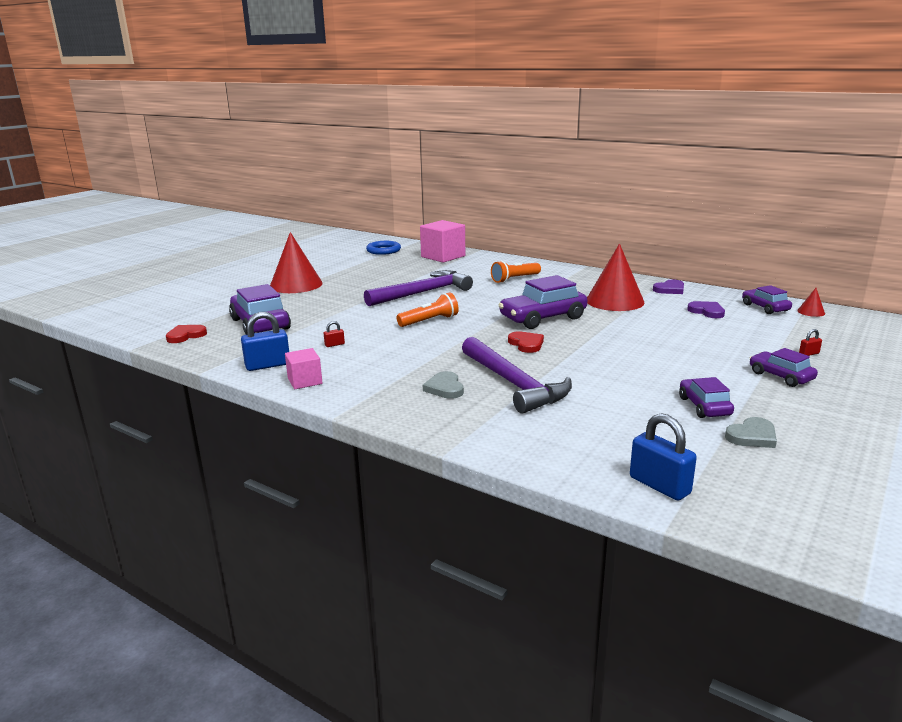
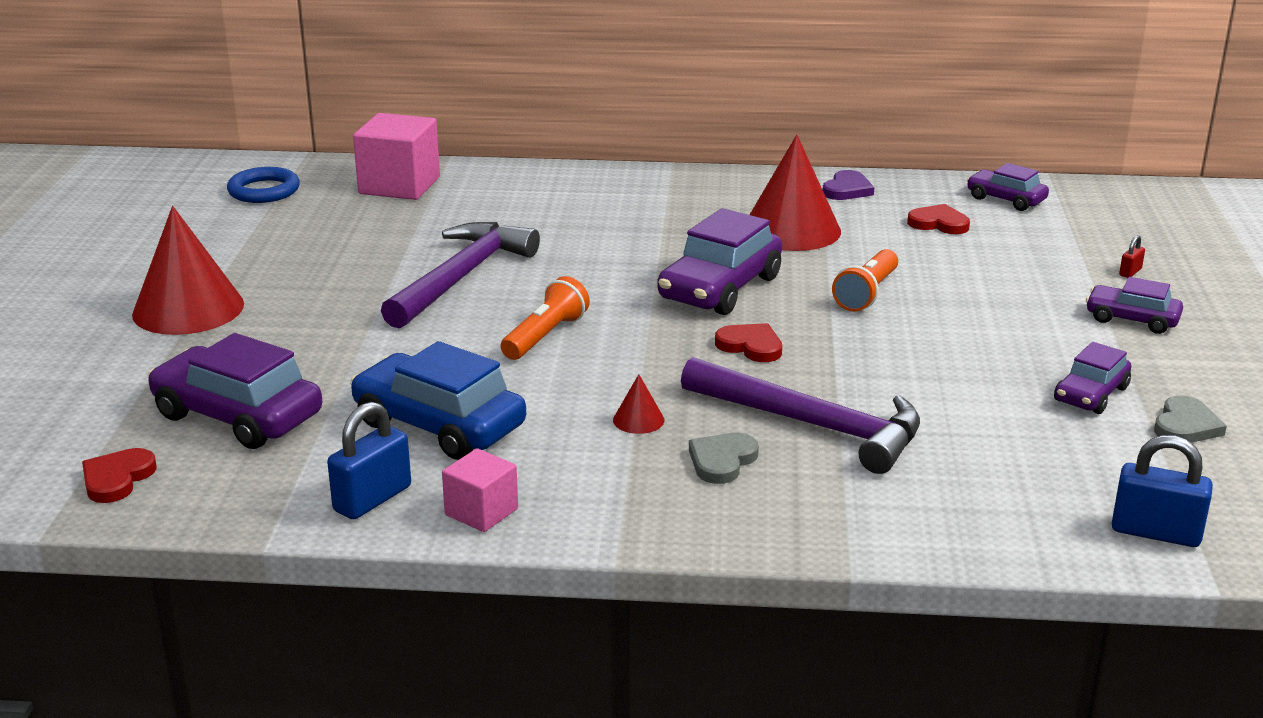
camera: 30 degrees left, 5 degrees up
(334, 344) = (439, 425): red padlock -> blue car
(445, 388) = (722, 461): grey heart -> grey heart turned 75 degrees clockwise
(515, 279) = (587, 215): orange flashlight -> orange flashlight (866, 294)
(704, 406) = (1091, 394): purple car -> purple car turned 105 degrees counterclockwise
(707, 311) = (938, 223): purple heart -> red heart
(811, 312) = (1068, 195): red cone -> red cone (638, 420)

